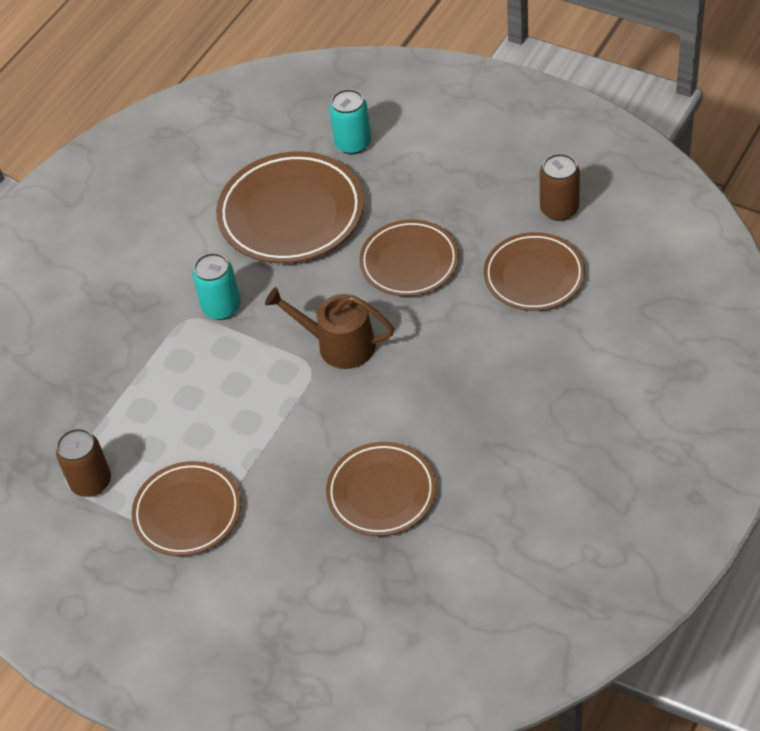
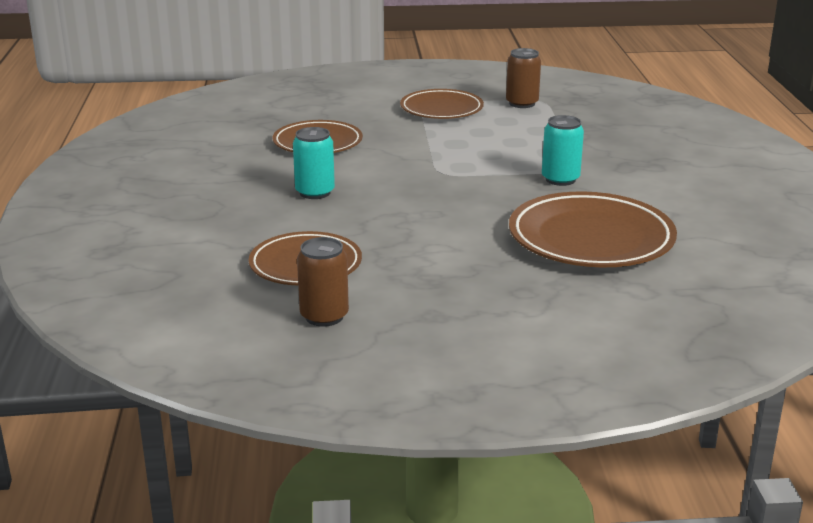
camera: 140 degrees right, 25 degrees down
(339, 345) = (436, 187): brown watering can -> none
(353, 143) = (611, 301): turquoise can -> turquoise can (315, 192)
(409, 262) = (437, 241): brown plate -> none

